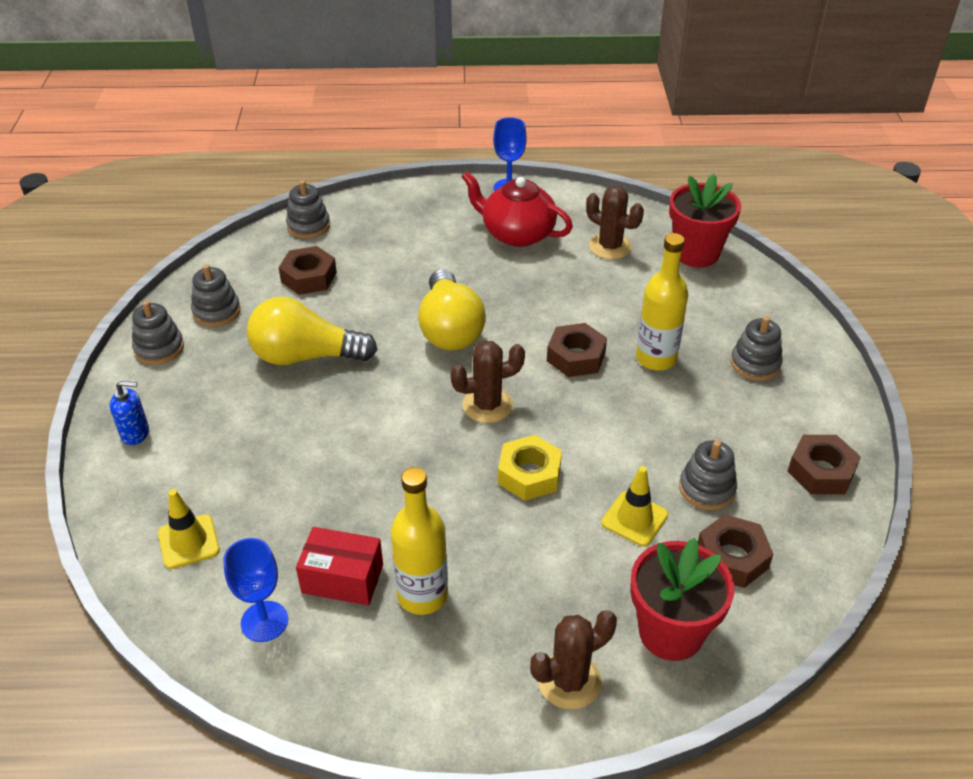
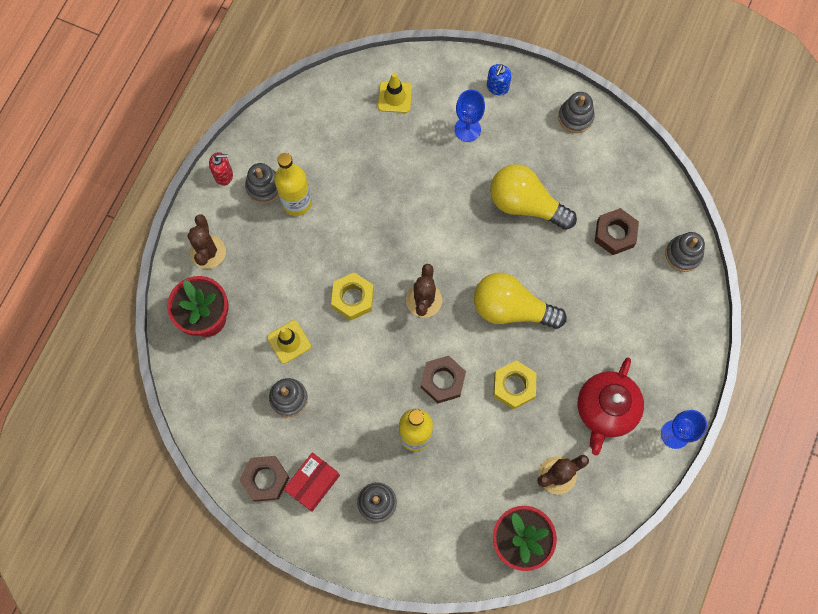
camera: 115 degrees right, 30 degrees up
(216, 311) = (600, 161): grey stacking toy -> grey stacking toy (264, 187)
(264, 621) = (321, 120): blue goblet -> blue goblet (467, 129)
(305, 356) = (525, 204): yellow light bulb -> yellow light bulb turned 90 degrees counterclockwise
(342, 578) = (329, 166): red box -> red box (313, 483)
(425, 720) = (224, 175): none -> red soap dispenser
(517, 234) = (605, 409): red teapot -> red teapot turned 150 degrees clockwise
(540, 301) = (514, 386): none -> yellow nut
(732, 557) = (234, 381): brown nut -> none

